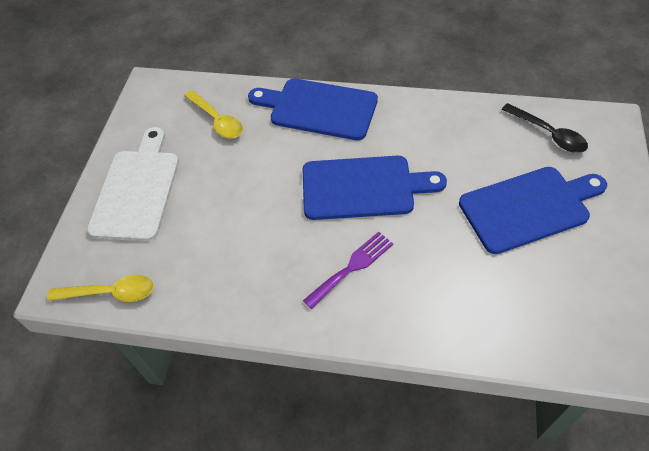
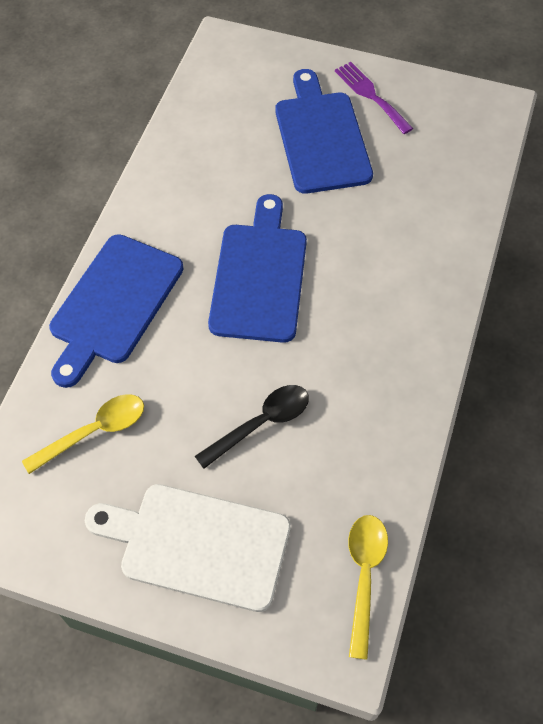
camera: 85 degrees left, 5 degrees up
(352, 267) = (368, 305): purple fork -> purple fork (371, 95)
(548, 134) = (226, 95): black spoon -> black spoon (260, 424)

